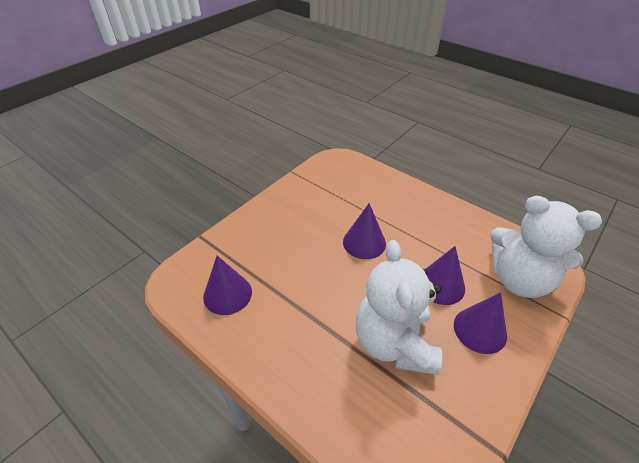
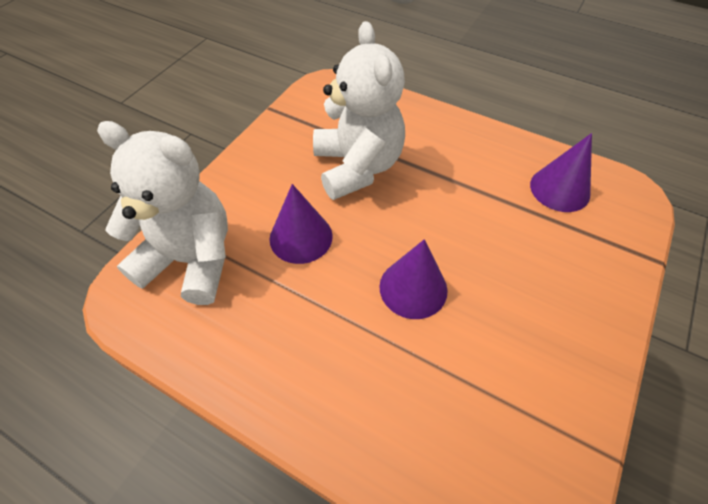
camera: 170 degrees right, 10 degrees up
(480, 330) = (263, 191): purple cone -> none

